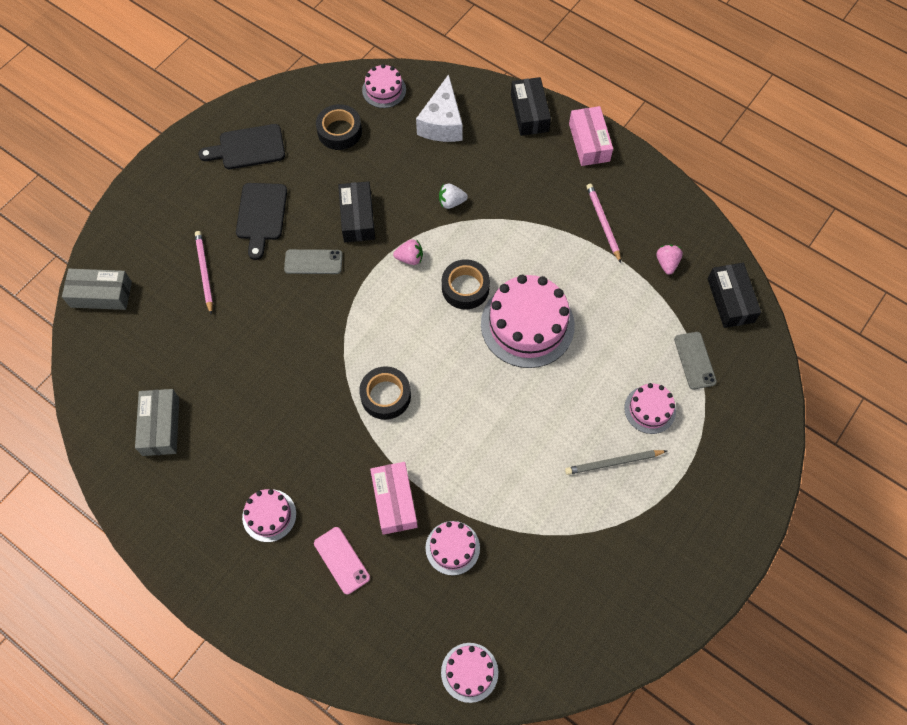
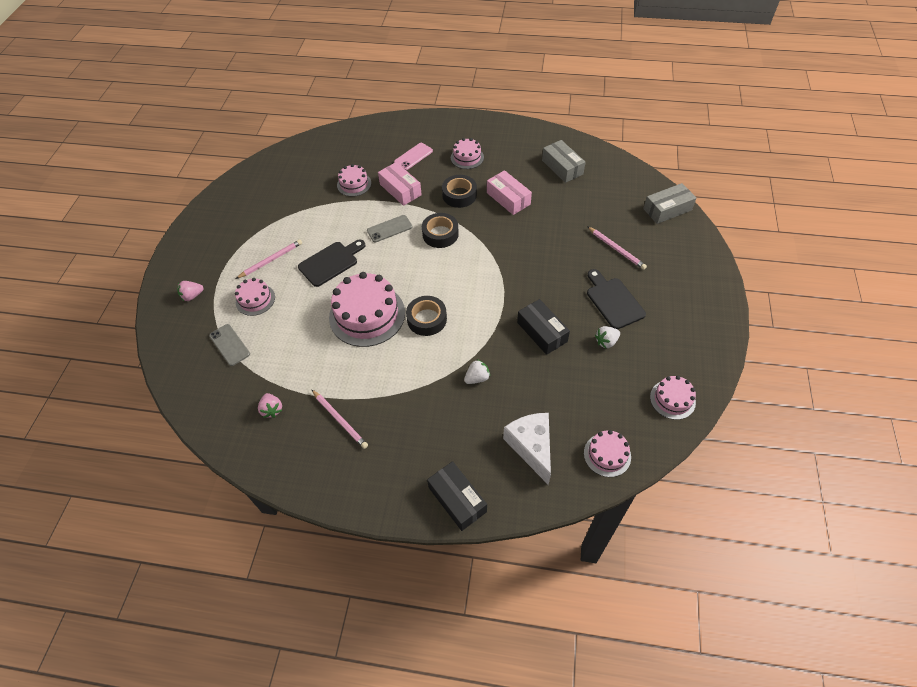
camera: 155 degrees right, 10 degrees down
(248, 148) = (671, 345): black cutting board -> black cutting board (331, 262)
(304, 179) = (606, 342): none -> white strawberry
(313, 262) = (549, 287): grey phone -> grey phone (389, 229)
(339, 131) = (612, 395): black tape -> black tape (459, 195)
(341, 560) = (413, 156): pink phone -> pink phone turned 75 degrees counterclockwise
(410, 258) = (481, 321): pink strawberry -> pink strawberry (192, 296)
(469, 672) = (318, 144): pink cake -> pink cake (672, 399)
(589, 142) = (384, 495): pink box -> pink box (508, 198)
(614, 463) = (271, 260): grey pencil -> pink pencil
(730, 300) = (209, 403): black box -> none

